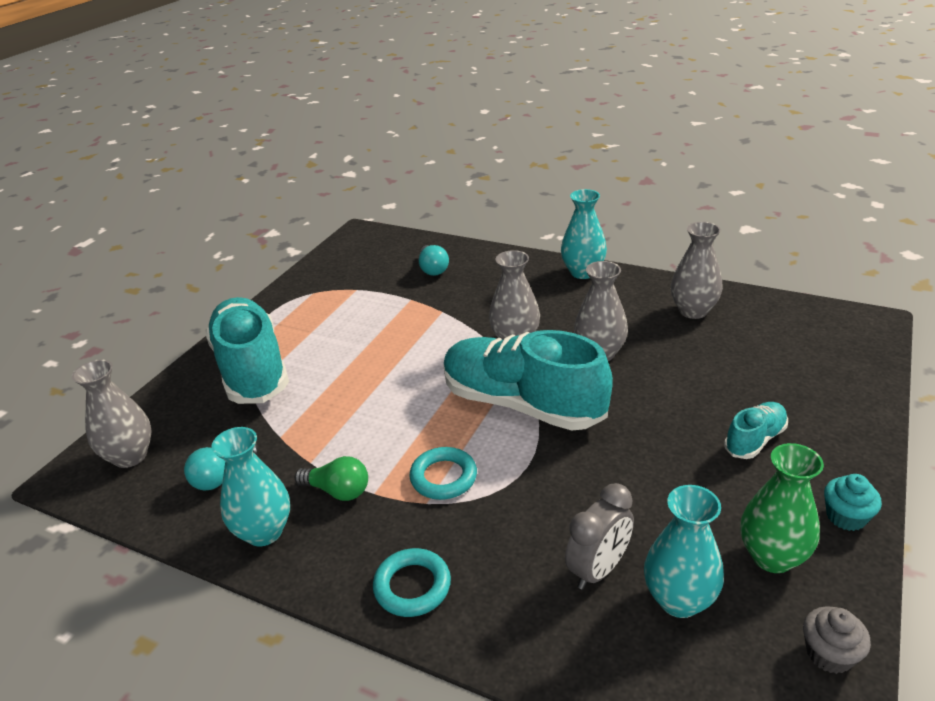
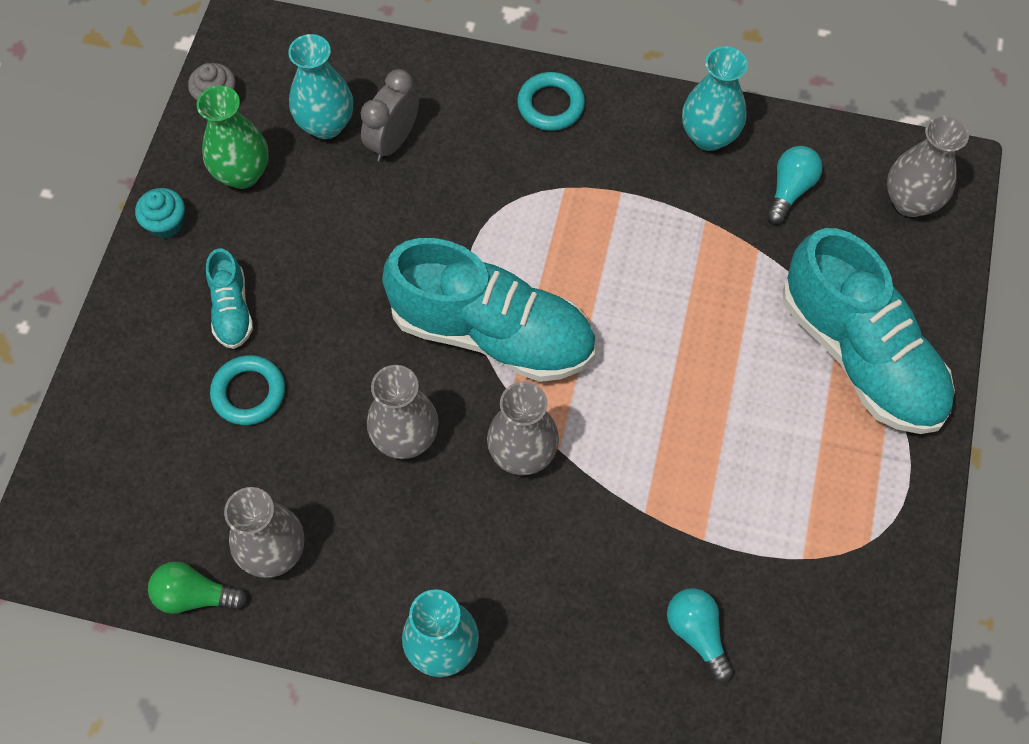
camera: 165 degrees right, 30 degrees up
(338, 491) = (659, 188): green light bulb -> green light bulb (194, 595)
(443, 477) = (556, 218): turquoise ring -> turquoise ring (249, 393)
(755, 440) = (232, 310): turquoise shoe -> turquoise shoe turned 45 degrees counterclockwise

